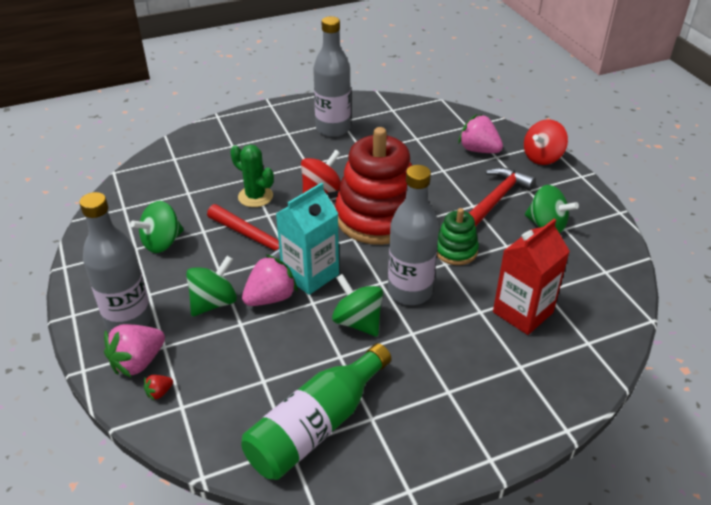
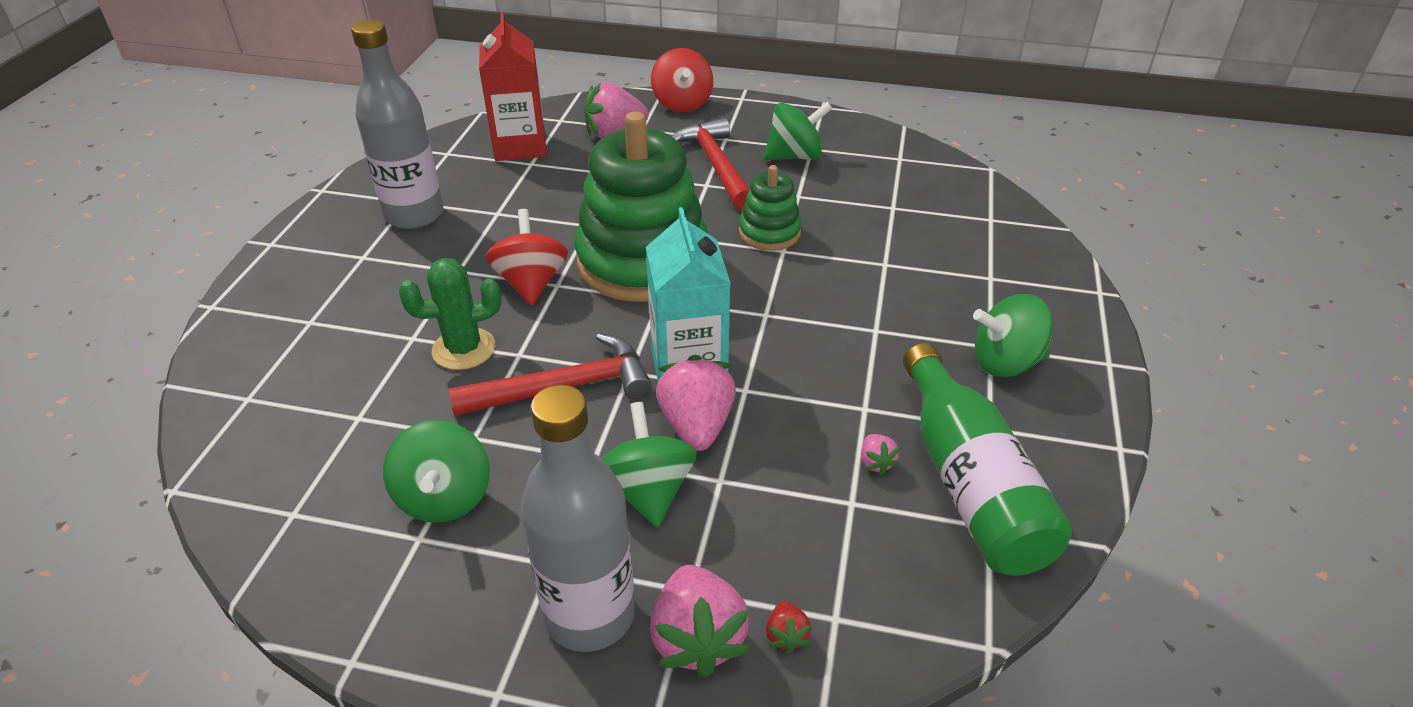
camera: 55 degrees left, 0 degrees up
(300, 378) = (876, 462): none -> pink strawberry
(358, 321) = (817, 365): green spinning top -> green spinning top (1005, 362)
(377, 217) = (643, 261): red stacking toy -> green stacking toy
(410, 291) = (804, 299): grey bottle -> none
(522, 312) = (912, 236): red carton -> red carton (520, 146)

